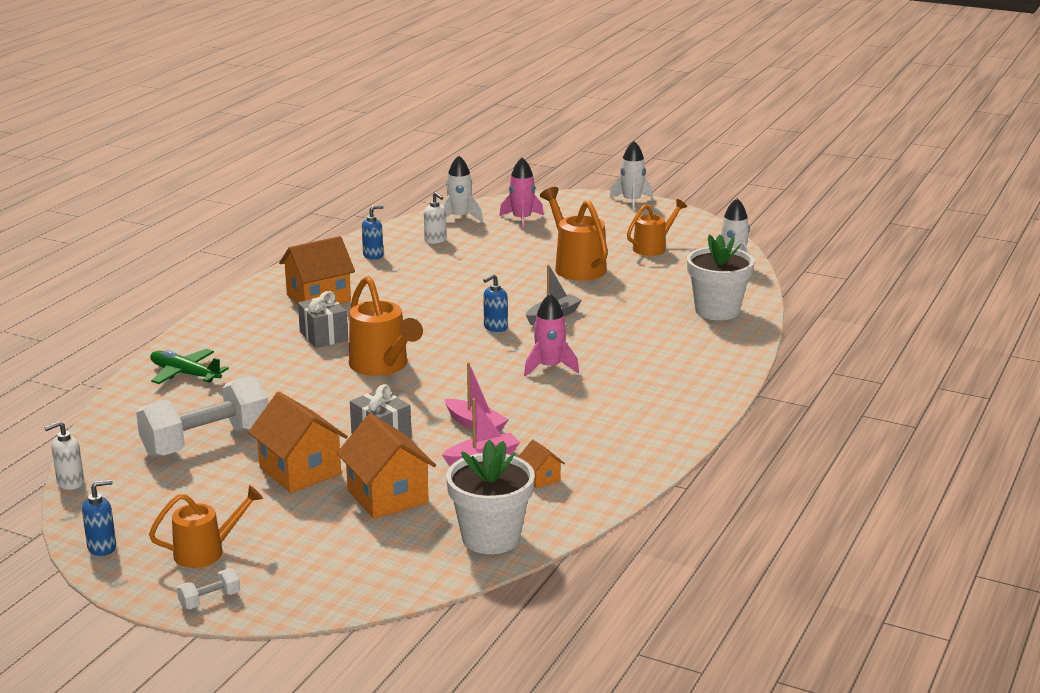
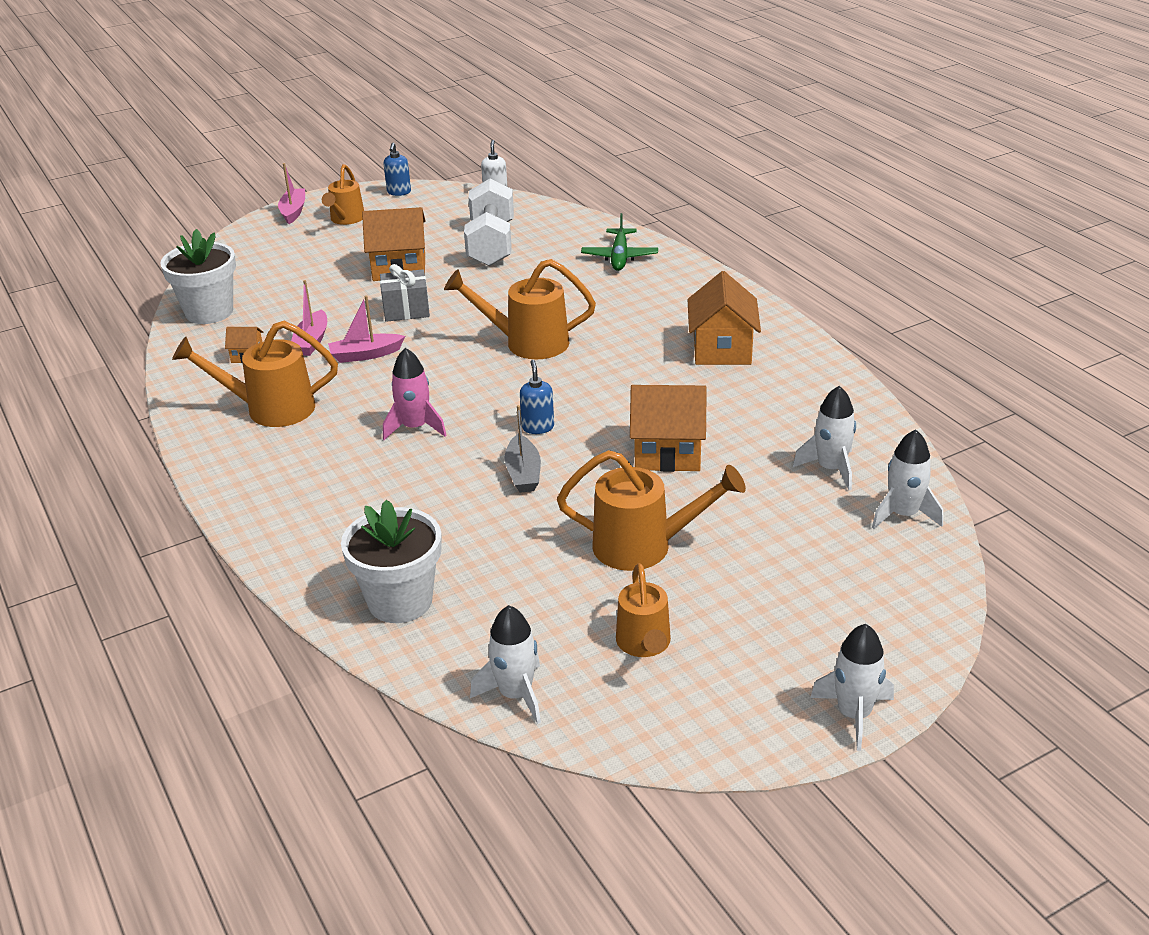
camera: 125 degrees right, 10 degrees up
(185, 374) = (620, 256): green plane -> green plane turned 120 degrees clockwise
(209, 600) = (293, 211): white dumbbell -> pink boat
(324, 336) = (626, 331): grey gift -> none
(373, 255) = (816, 411): blue soap dispenser -> none
(387, 497) = (317, 290): orange house -> orange house (667, 453)
(435, 240) = (830, 469): white soap dispenser -> white rocket
(522, 220) = (854, 566): pink rocket -> none
(600, 431) = (270, 409): none -> orange watering can

